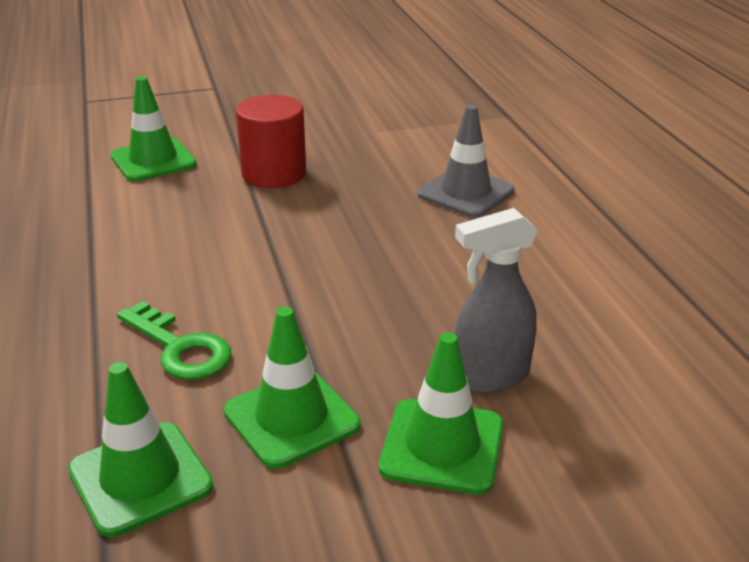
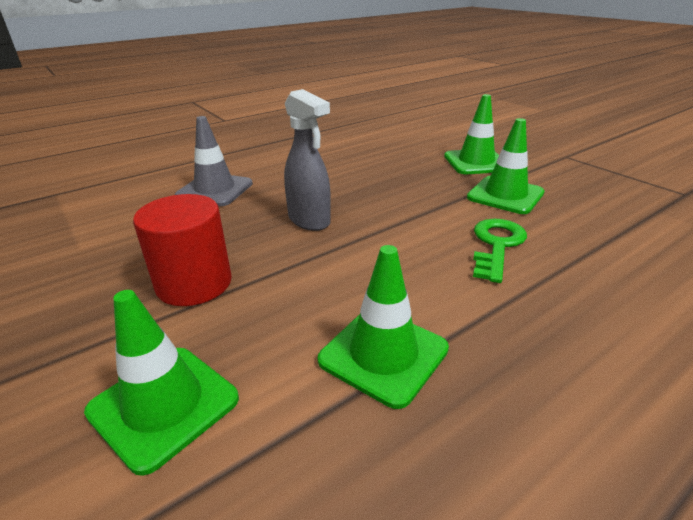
camera: 110 degrees left, 0 degrees up
(140, 478) = (602, 221): green traffic cone -> green traffic cone (383, 354)
(490, 377) = (417, 160): grey spray bottle -> grey spray bottle (309, 221)

